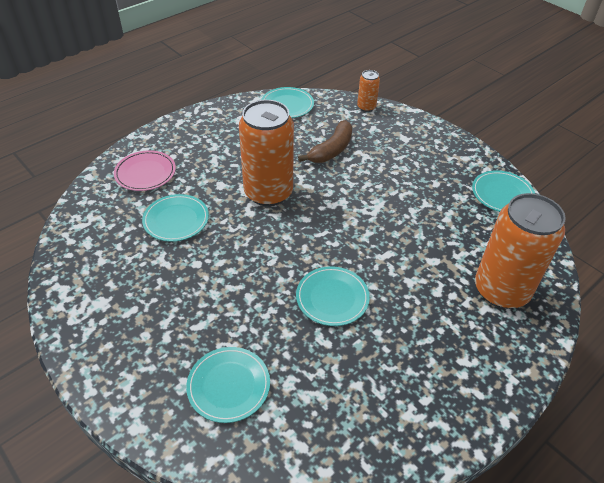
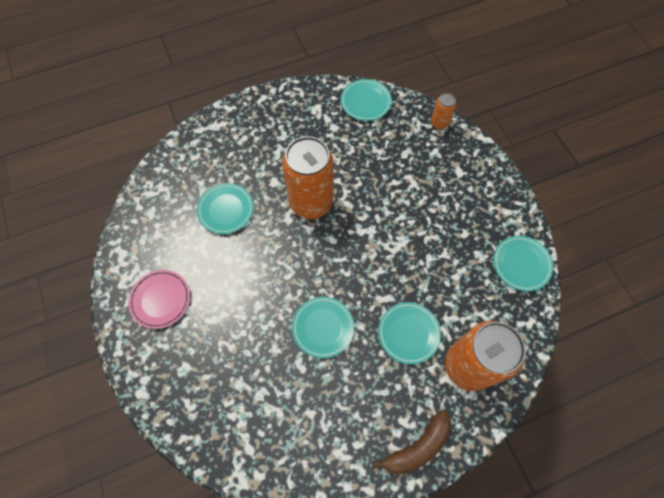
camera: 20 degrees right, 20 degrees up
(145, 173) = (216, 151): pink plate -> pink plate (160, 300)
(228, 386) = (215, 381): turquoise plate -> turquoise plate (408, 333)
(332, 150) = (385, 168): brown banana -> brown banana (417, 447)

